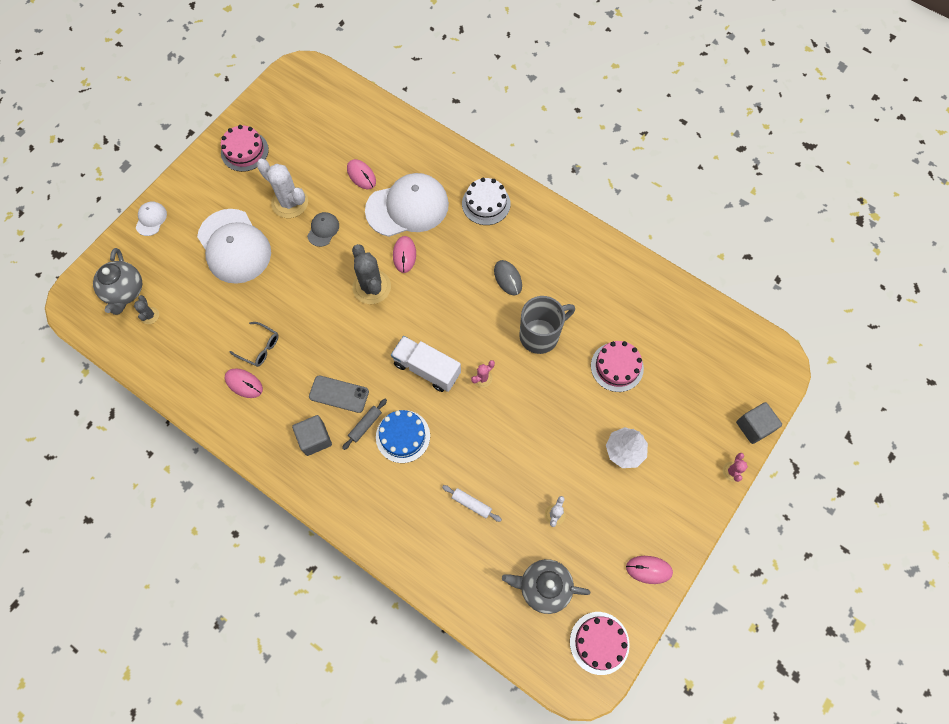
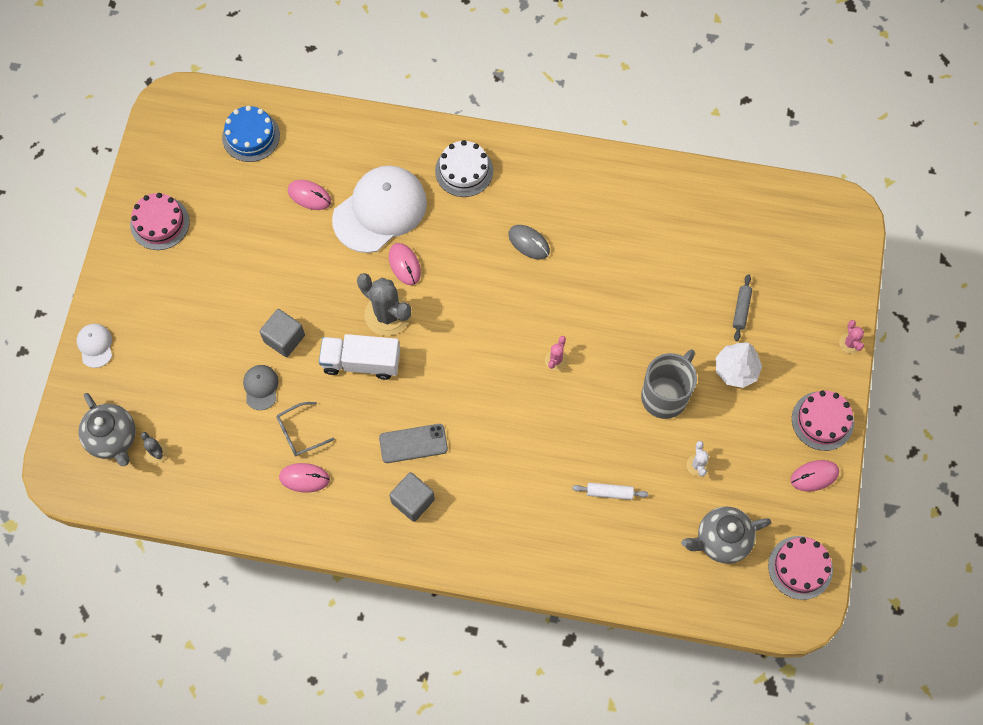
camera: 25 degrees left, 0 degrees up
(234, 246) = (209, 335): white cap -> none
(259, 347) = (300, 433): grey glasses -> grey glasses turned 150 degrees clockwise
(290, 202) = (245, 260): white cactus -> none
(323, 230) = (299, 275): grey cap -> grey cap (261, 387)
(365, 425) = (458, 463): grey rolling pin -> grey rolling pin (741, 309)
(403, 436) = (504, 456): blue cake -> blue cake (251, 136)
(427, 369) = (492, 376): white truck -> white truck (361, 362)
(540, 335) = (593, 289): grey mug -> grey mug (665, 395)
(617, 367) = (687, 288): pink cake -> pink cake (822, 420)
(754, 427) = (850, 289): grey cube -> grey cube (284, 338)

